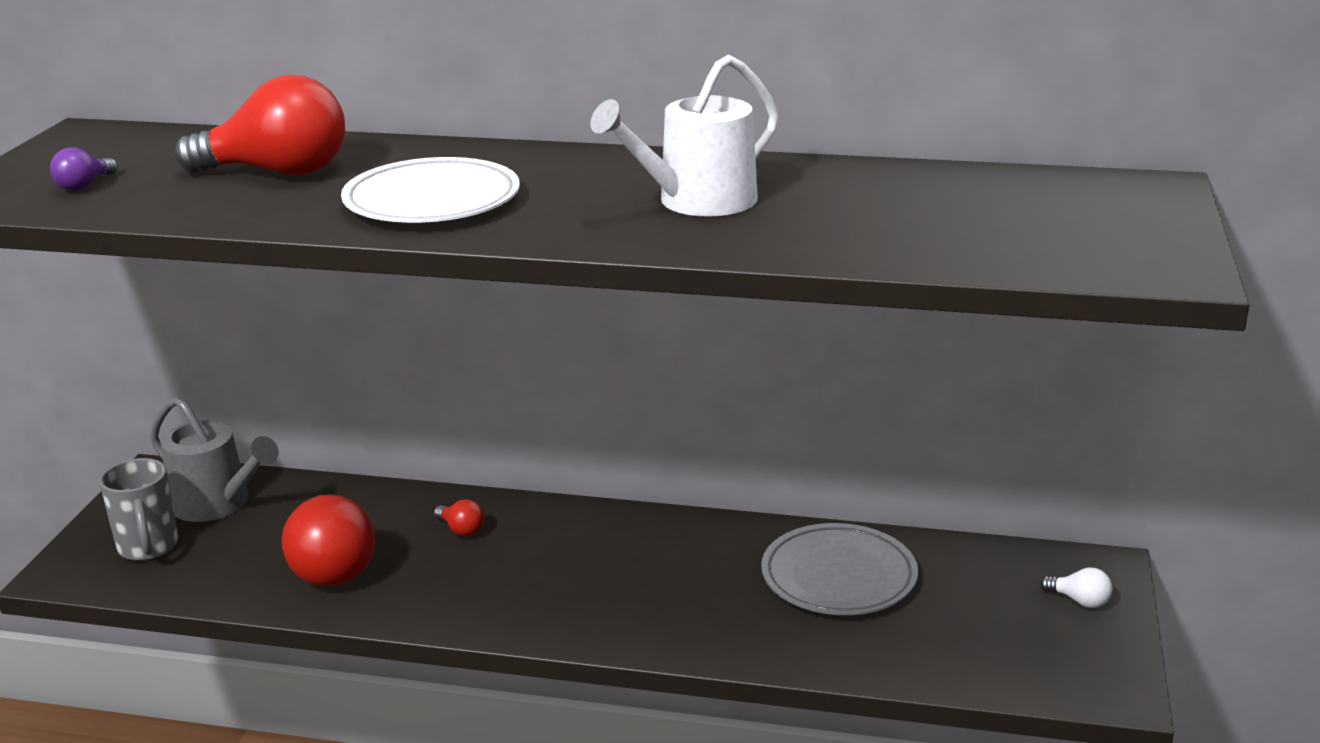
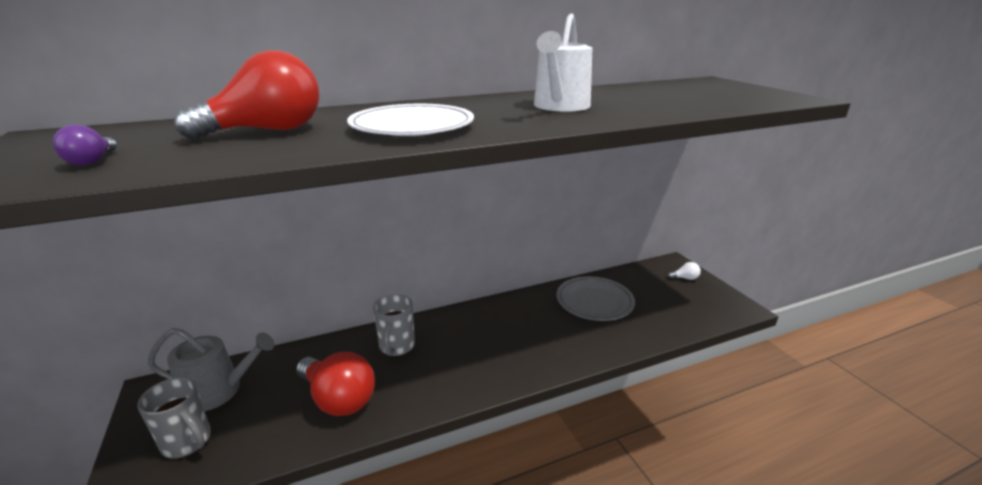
camera: 35 degrees left, 0 degrees up
(461, 530) = (396, 347): red light bulb -> grey mug

